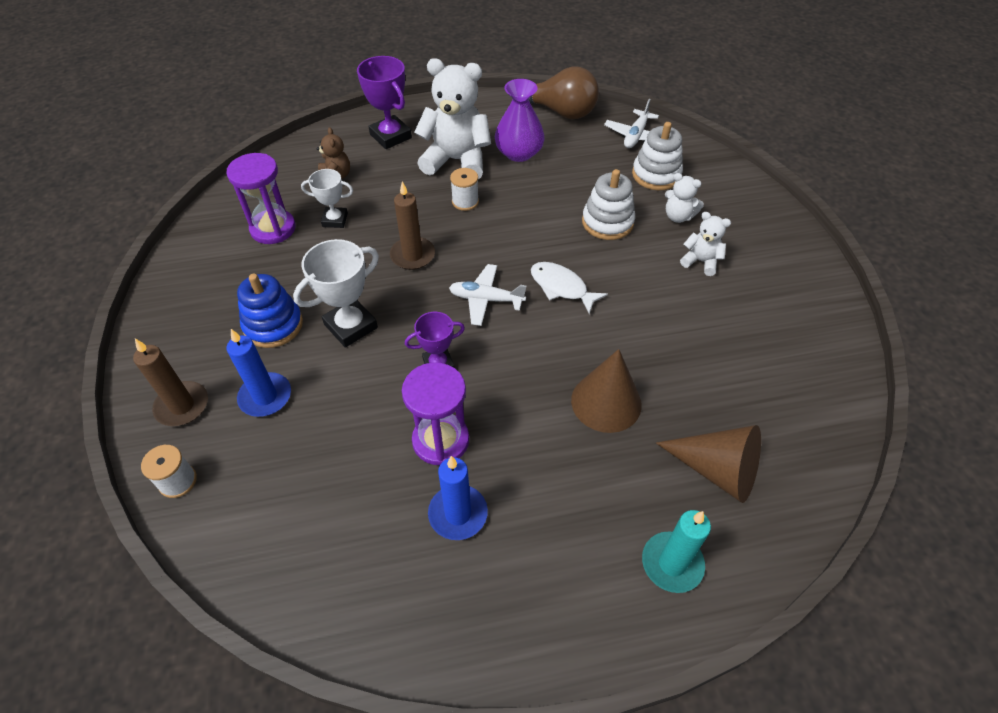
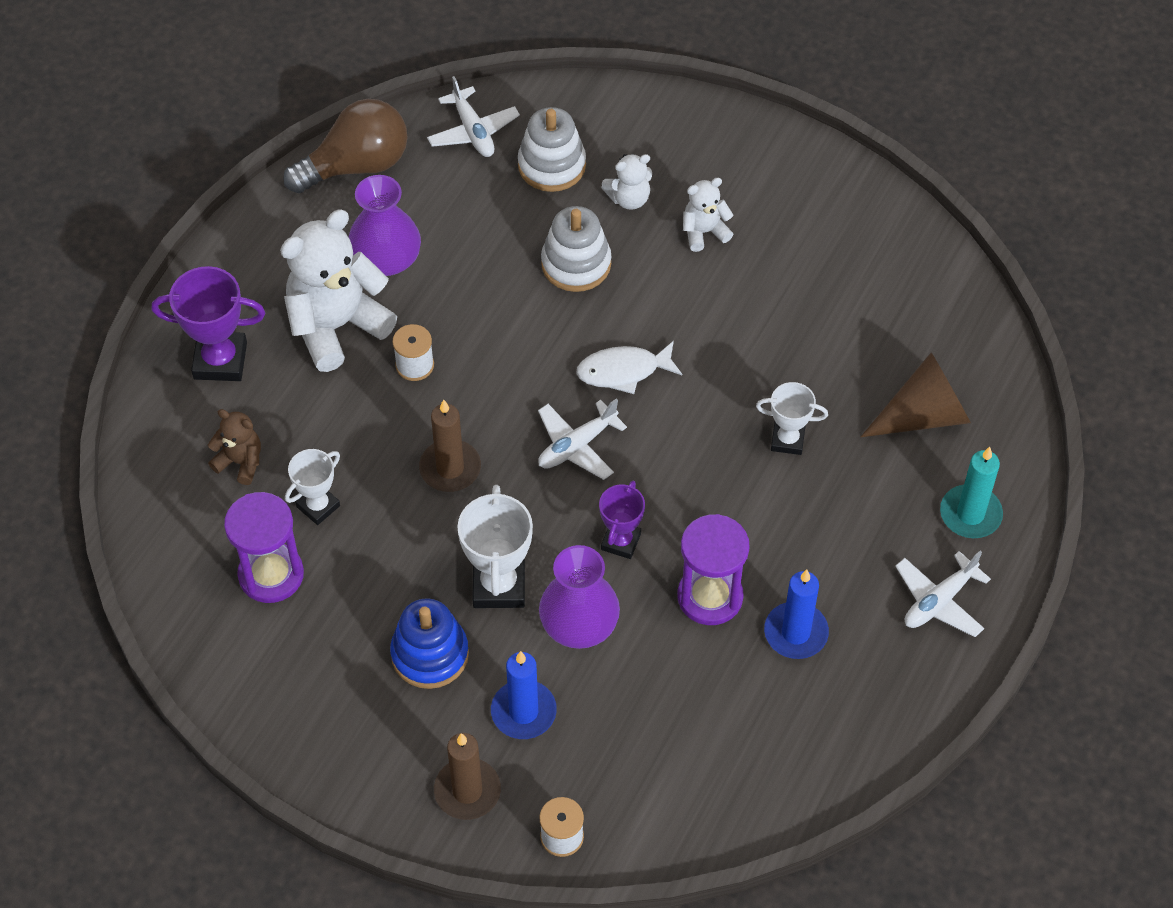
camera: 50 degrees left, 5 degrees up
(357, 383) = (579, 623): none -> purple vase
(575, 597) = (939, 601): none -> white plane
(606, 402) = (787, 440): brown cone -> white trophy

